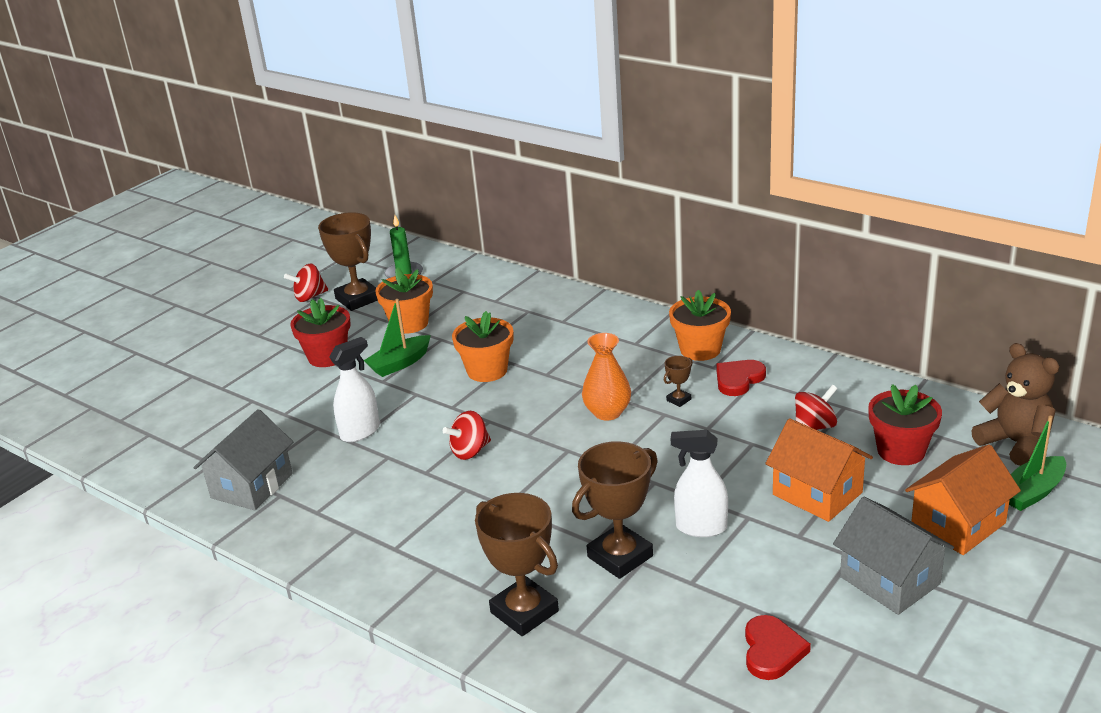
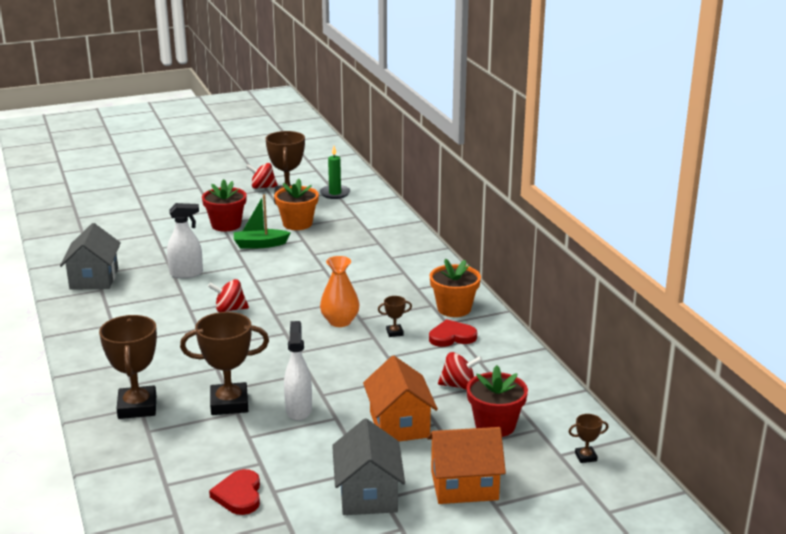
camera: 30 degrees right, 5 degrees down
(252, 486) = (94, 279): grey house -> grey house turned 60 degrees counterclockwise
(487, 371) = (303, 268): orange flower pot -> none
(701, 527) = (298, 410): white spray bottle -> white spray bottle turned 45 degrees clockwise
(772, 650) = (239, 495): red heart -> red heart turned 135 degrees clockwise
(1015, 443) = (585, 457): brown teddy bear -> brown trophy
(1032, 492) = (548, 491): green boat -> none

